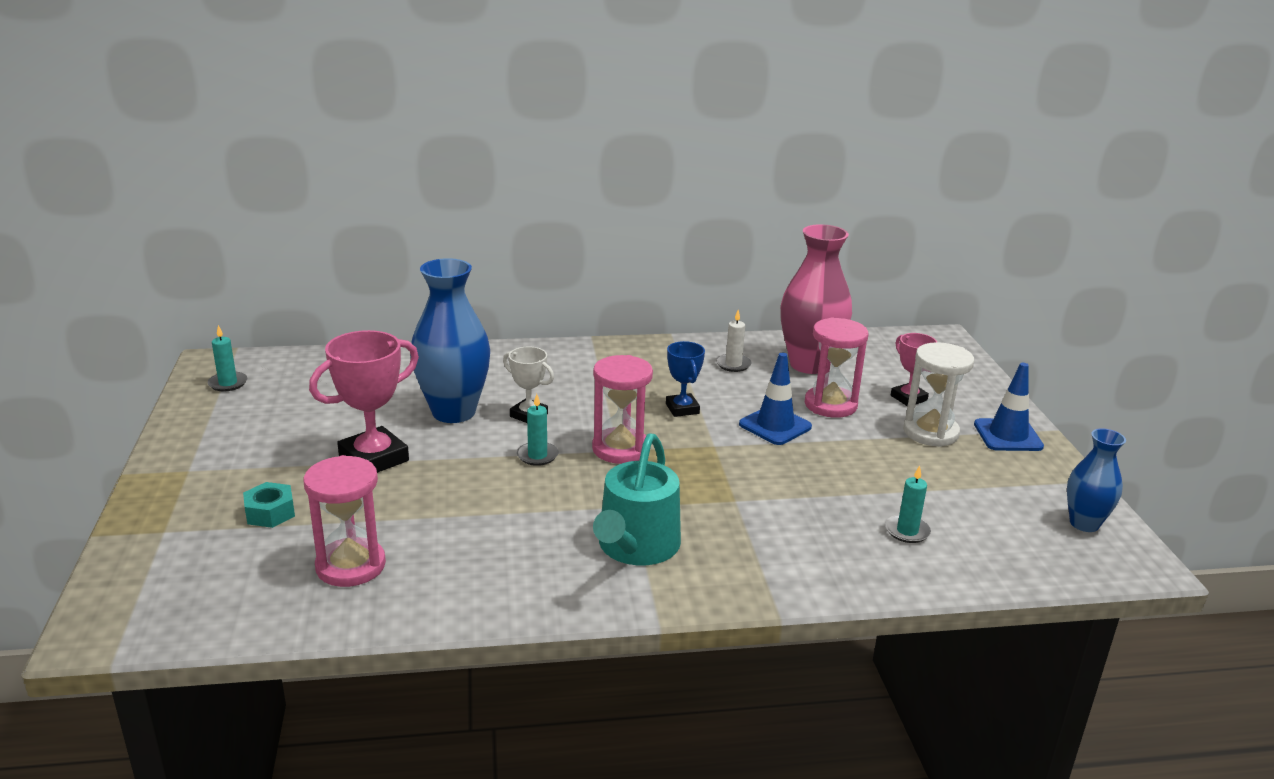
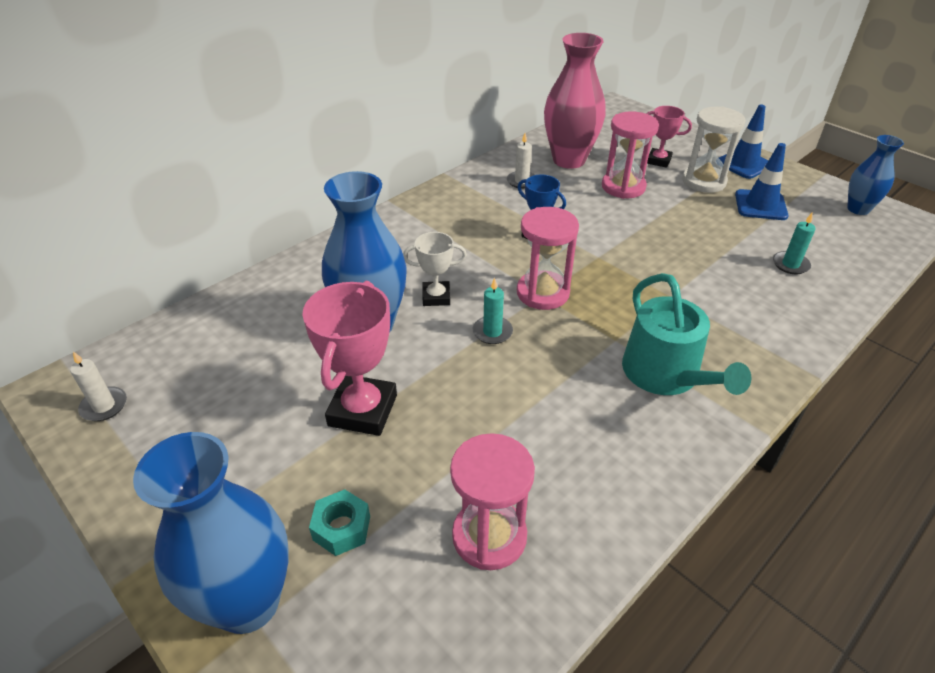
camera: 35 degrees left, 15 degrees up
(172, 519) = (248, 602): none -> blue vase
(228, 383) = (104, 406): turquoise candle -> white candle
(775, 426) = (613, 220): blue traffic cone -> blue traffic cone (760, 205)

